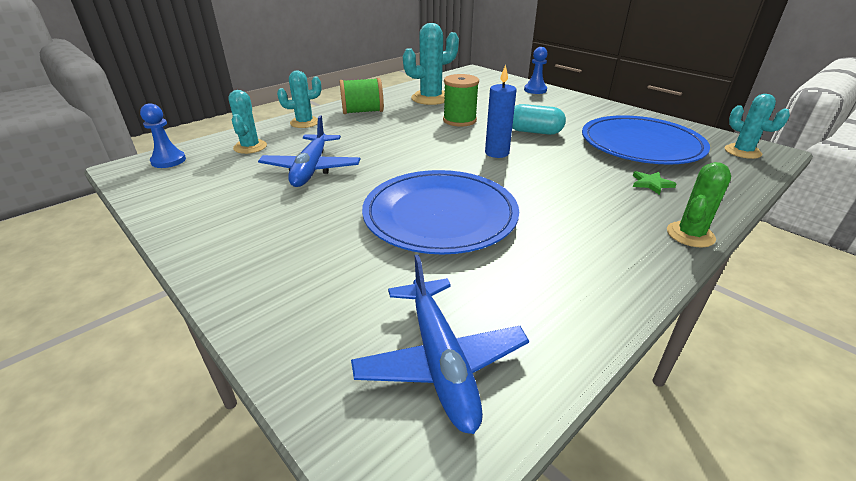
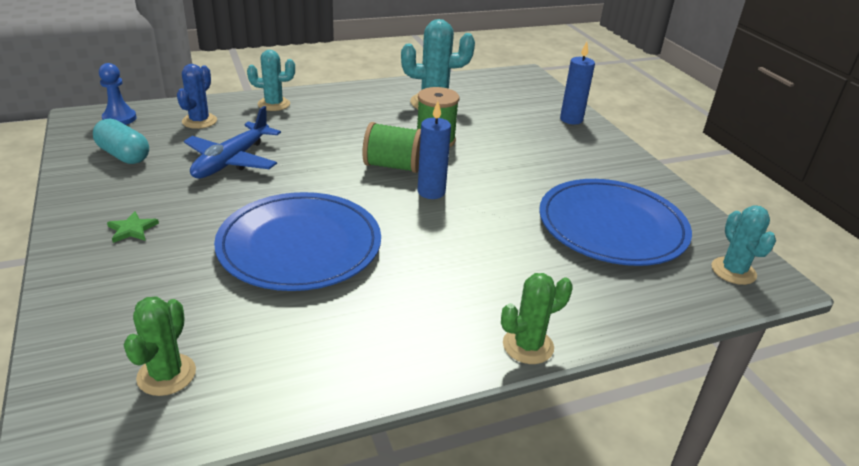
camera: 20 degrees right, 0 degrees up
(250, 147) = (199, 121): turquoise cactus -> blue cactus
(363, 111) = (344, 104): green spool -> green spool (393, 166)
(440, 360) = (166, 375): blue plane -> green cactus
(534, 132) = (503, 176): turquoise capsule -> turquoise capsule (124, 155)
(535, 90) = (571, 119): blue pawn -> blue candle
(651, 184) = (560, 277): green star -> green star (132, 229)

